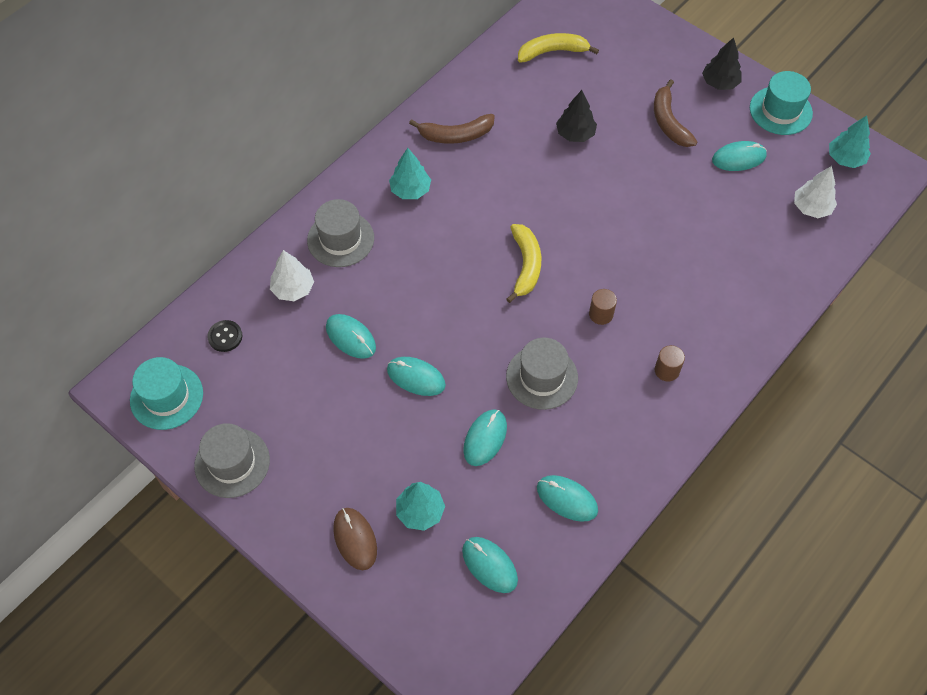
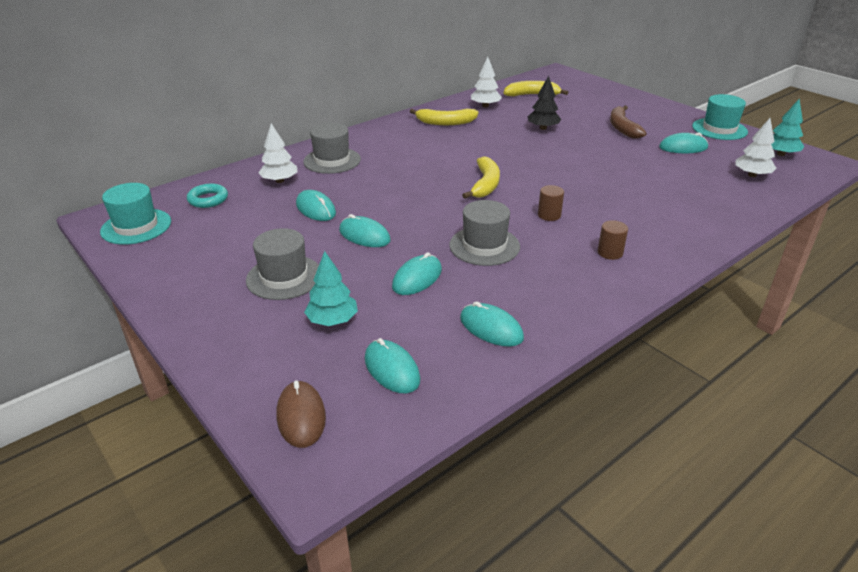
camera: 10 degrees right, 25 degrees down
(225, 336) = (208, 199): black button -> turquoise ring
(232, 463) = (167, 270): grey hat -> grey hat (284, 277)
(355, 539) = (256, 333): brown mouse -> brown mouse (301, 416)
(410, 190) = (399, 143): turquoise tree -> none
(456, 135) = (445, 123): brown banana -> yellow banana
(498, 87) = (485, 106): none -> white tree
(720, 83) = (666, 114): black tree -> none

